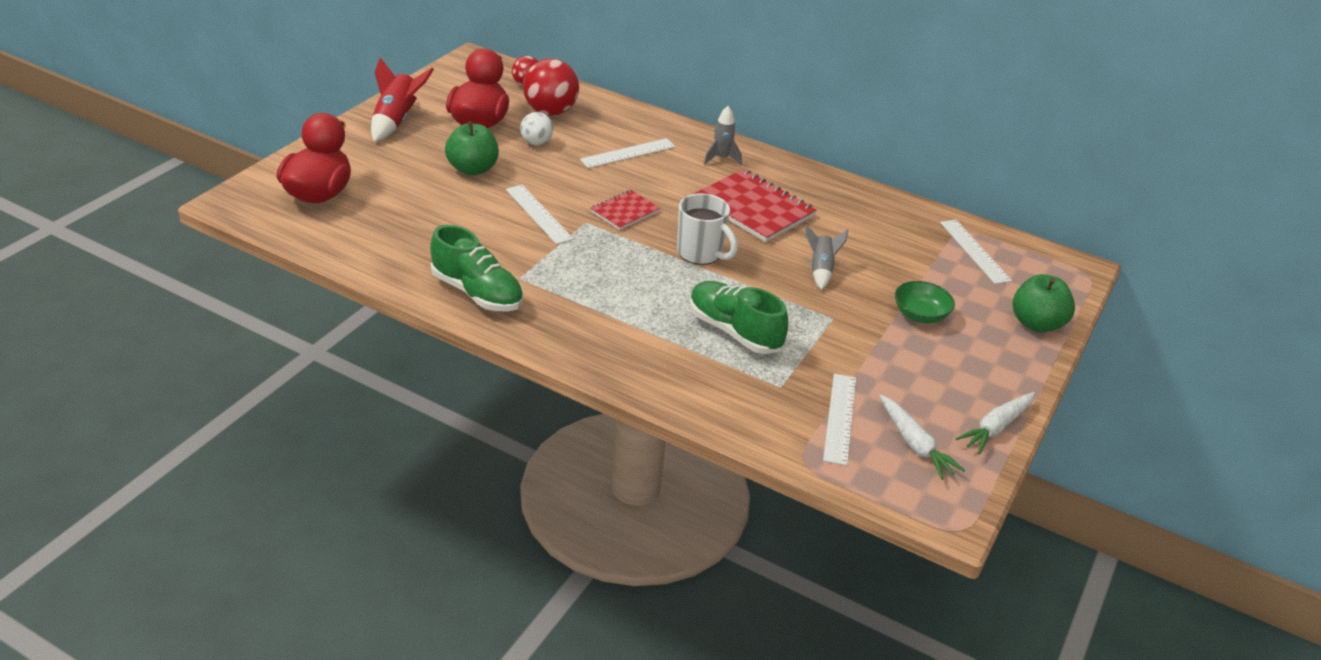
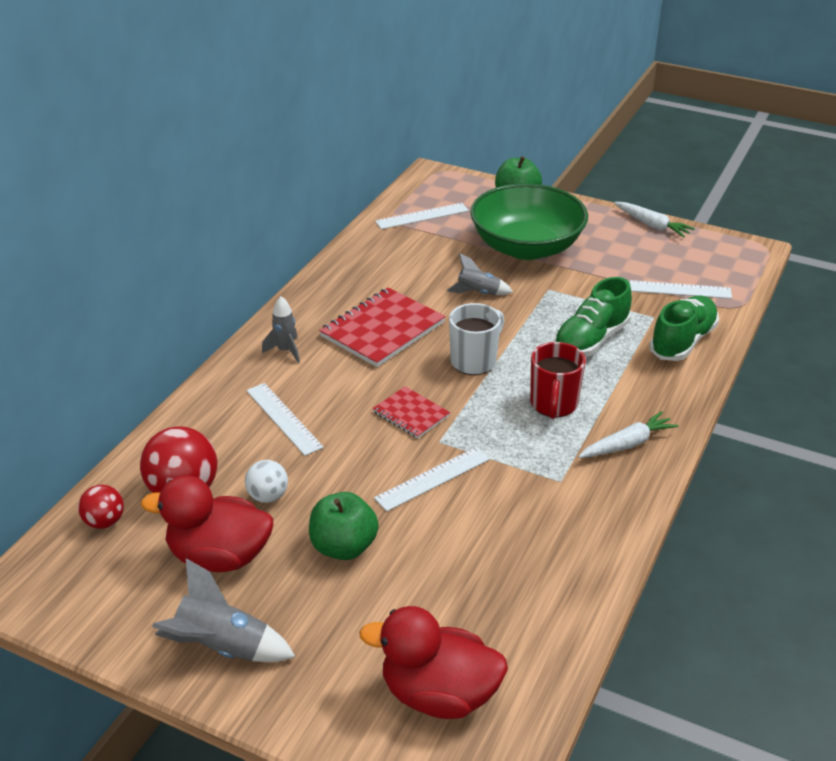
camera: 90 degrees left, 0 degrees up
(396, 121) = (222, 647): red rocket -> grey rocket
(477, 293) = (600, 509): green shoe -> green shoe (682, 341)
(627, 290) = (553, 405): none -> red mug
(915, 444) = (689, 259): white carrot -> white carrot (627, 444)
(920, 315) = (526, 247): green bowl -> green bowl, size x2.31

